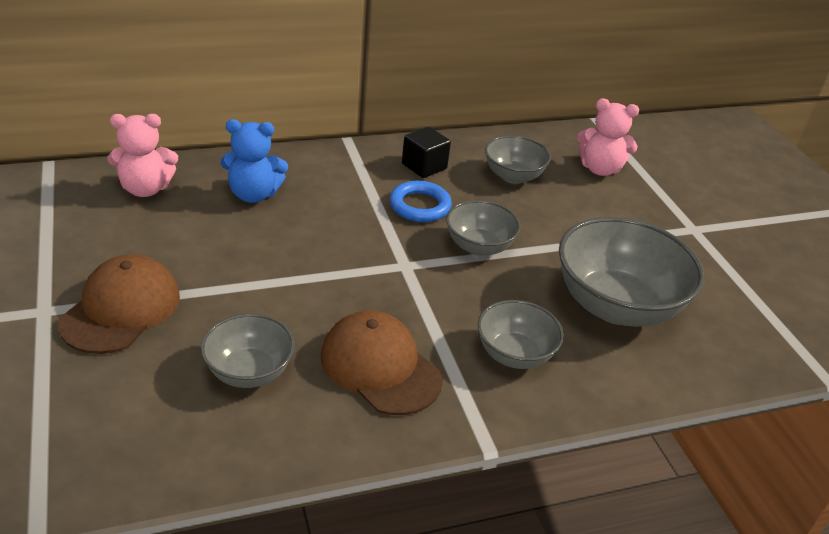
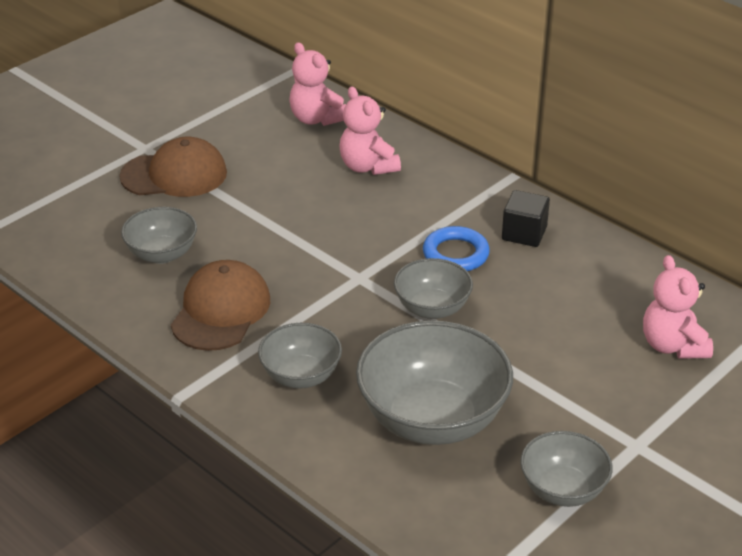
camera: 65 degrees right, 0 degrees up
(253, 194) = (368, 167): blue teddy bear -> pink teddy bear
(513, 176) = (578, 291): grey bowl -> grey bowl (563, 490)

